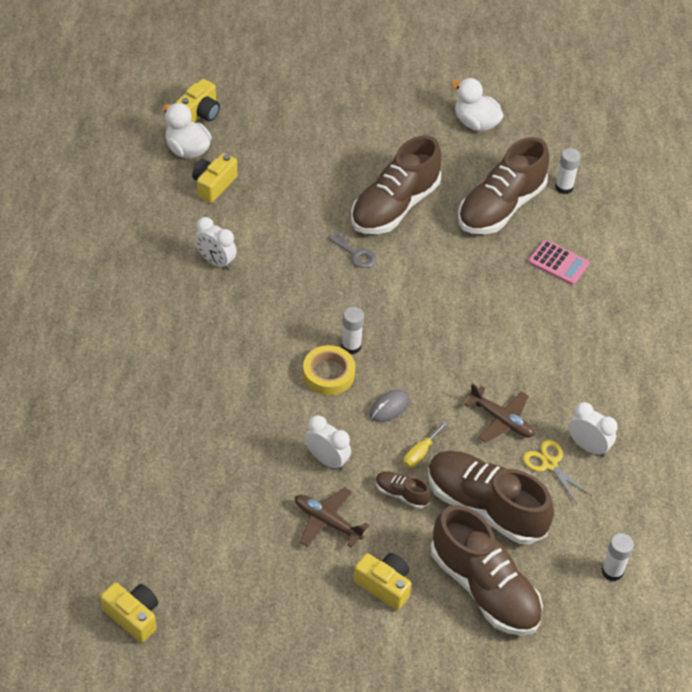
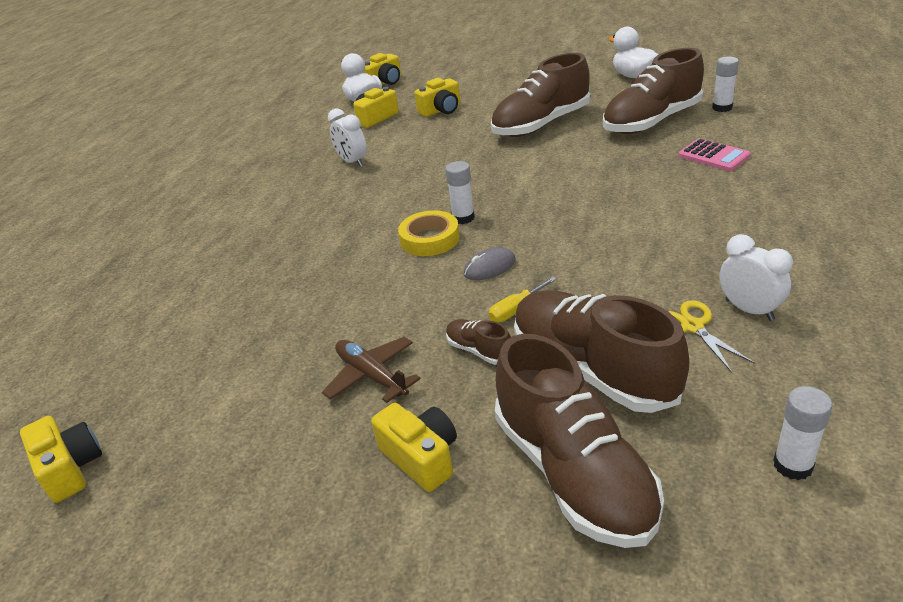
camera: 20 degrees right, 15 degrees down
(283, 174) = (441, 110): none -> yellow camera
(327, 460) = (397, 313): white clock -> none
(356, 254) = (492, 154): grey key -> none
(501, 420) = (629, 281): brown plane -> none

